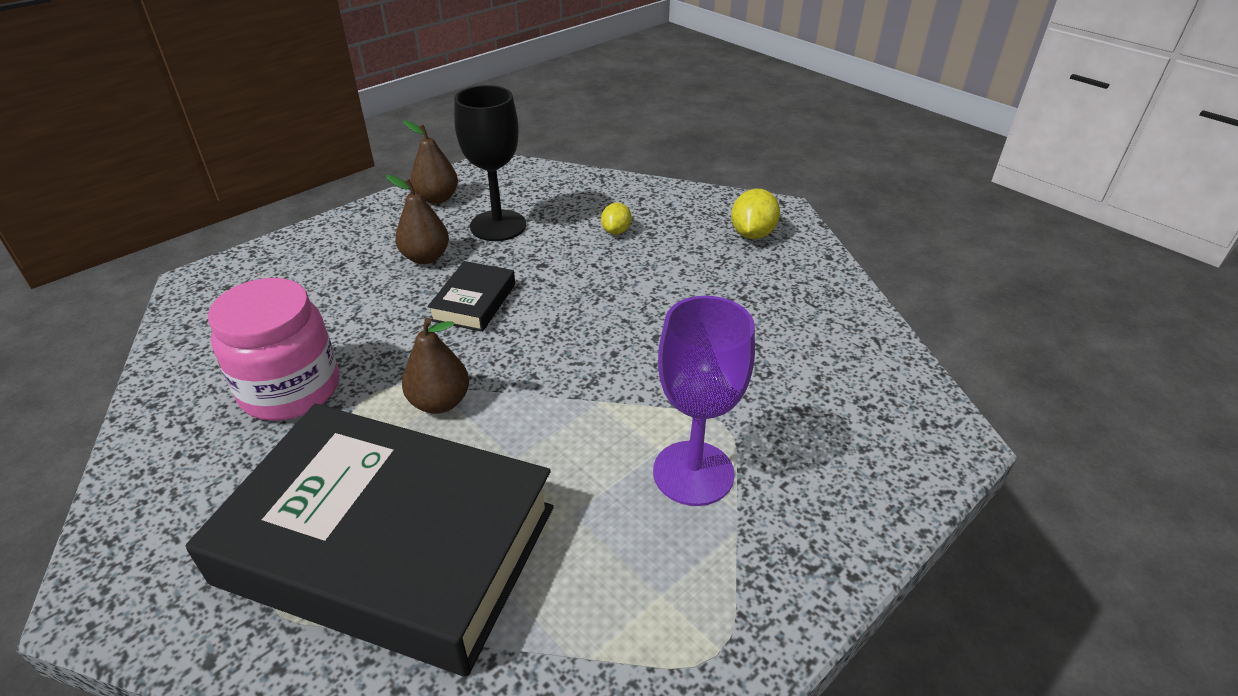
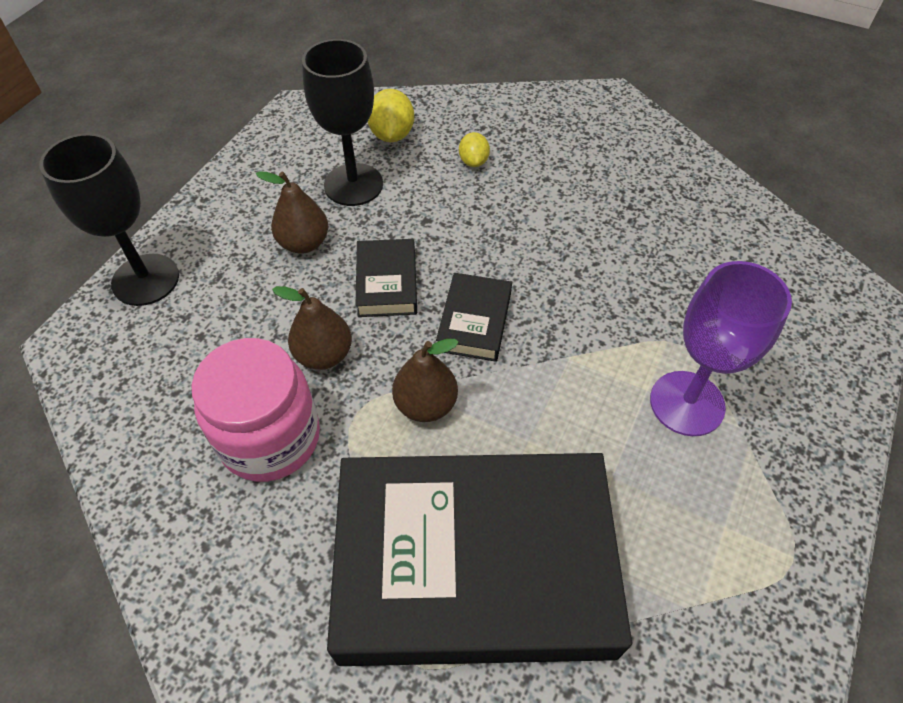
camera: 20 degrees left, 15 degrees up
(283, 253) = (145, 280): none -> black goblet
(437, 198) = (267, 166): brown pear -> brown pear (324, 355)
(530, 350) = (474, 321): none -> black book
(752, 234) = (600, 133): yellow lemon -> yellow lemon (392, 135)

